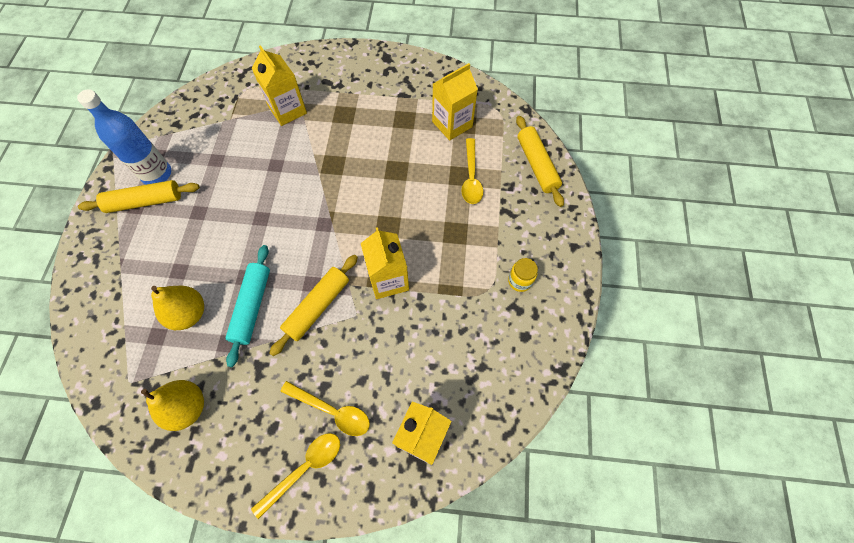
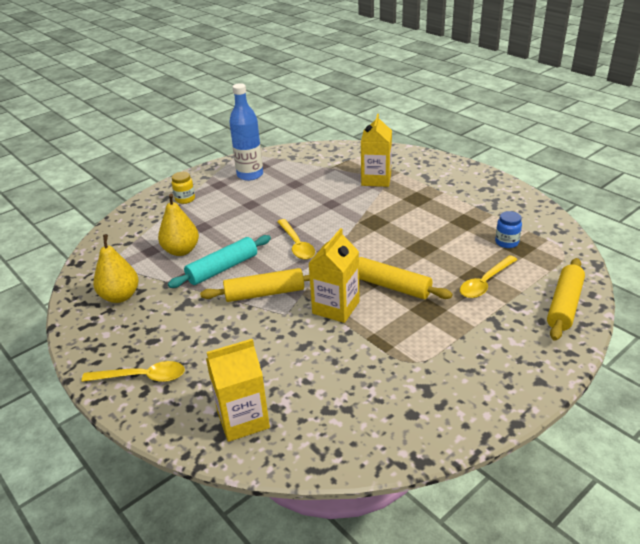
camera: 45 degrees right, 30 degrees down
(145, 202) = (226, 184): yellow rolling pin -> yellow rolling pin (391, 286)
(332, 411) = (200, 357): yellow spoon -> yellow spoon (296, 245)
(452, 124) = (506, 242): yellow carton -> blue jar
(520, 281) = (452, 373): yellow jar -> yellow jar (185, 199)

